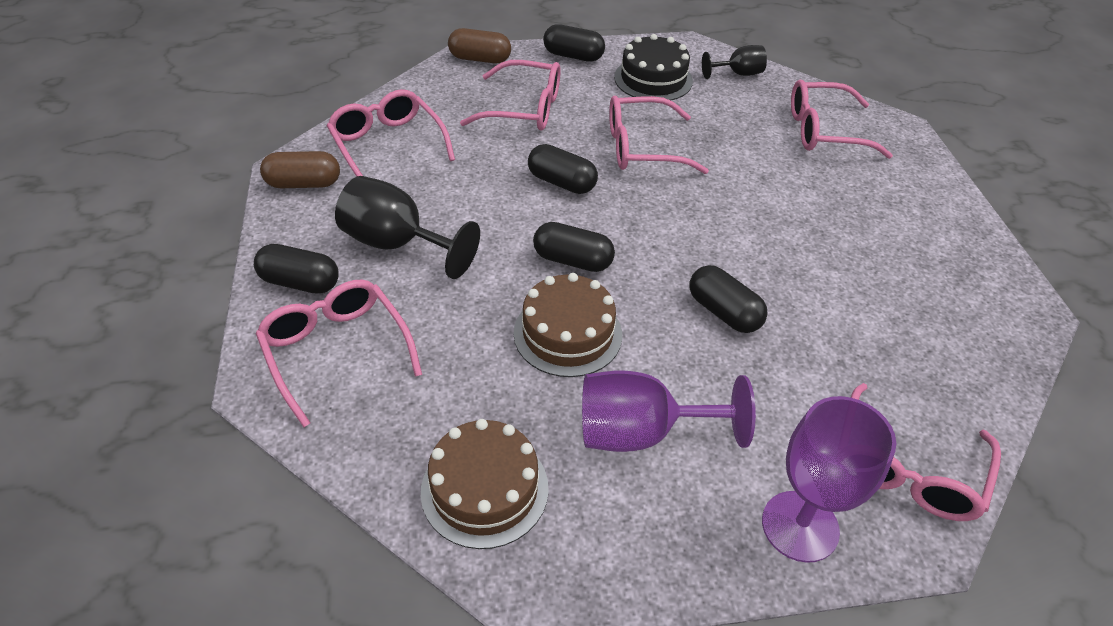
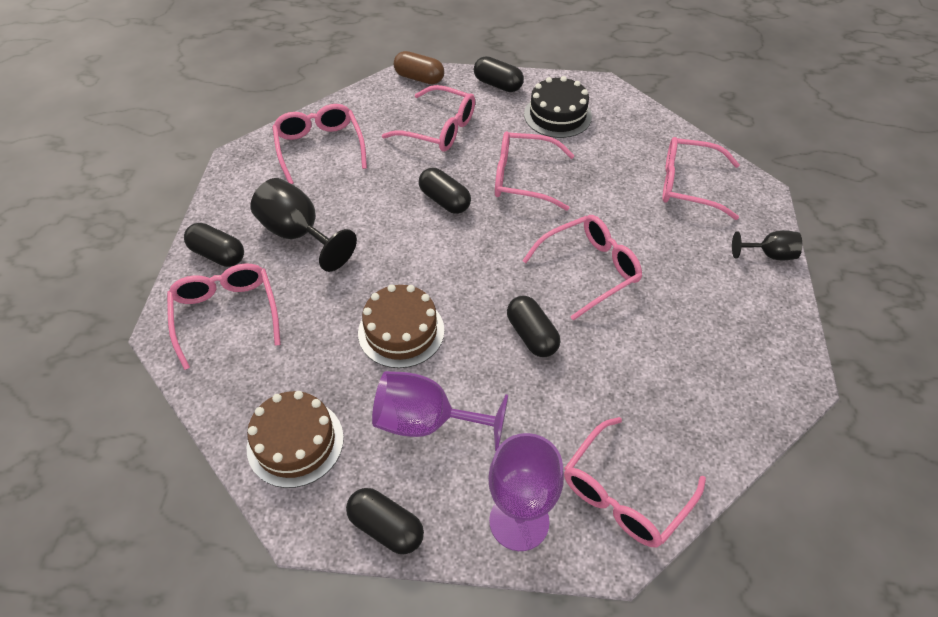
camera: 15 degrees right, 5 degrees up
(304, 183) = (246, 172): brown capsule -> none
(572, 260) = (428, 270): black capsule -> black capsule (386, 527)
(738, 74) = (634, 119): black goblet -> black goblet (769, 255)
(757, 232) = (589, 270): none -> pink glasses

